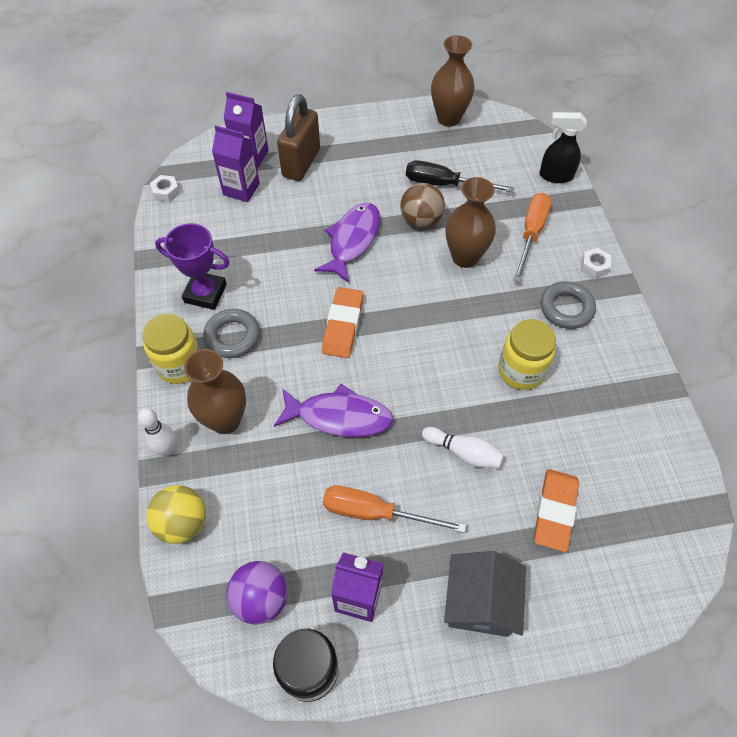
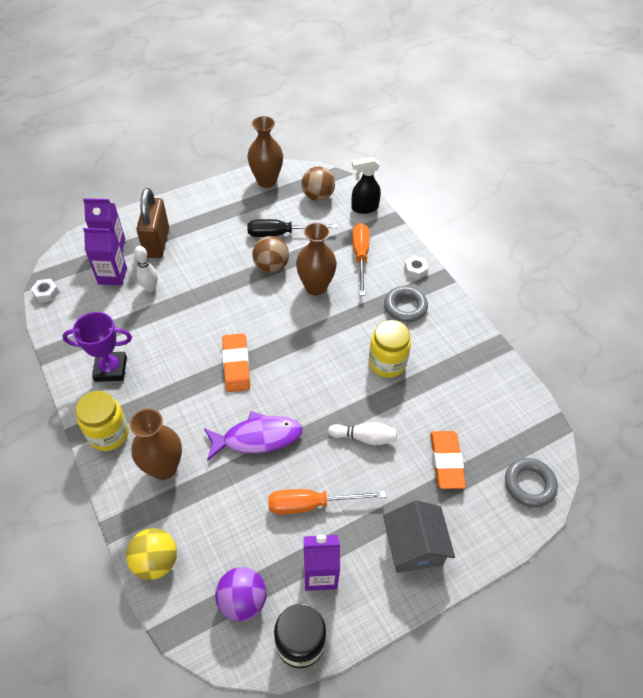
camera: 20 degrees left, 5 degrees down
(167, 449) = (121, 506): white bowling pin -> white bowling pin (150, 288)
(232, 336) = (146, 398): grey ring -> grey ring (529, 484)
(352, 240) = (221, 295): purple fish -> none
(503, 149) = (318, 196): none -> brown ball

